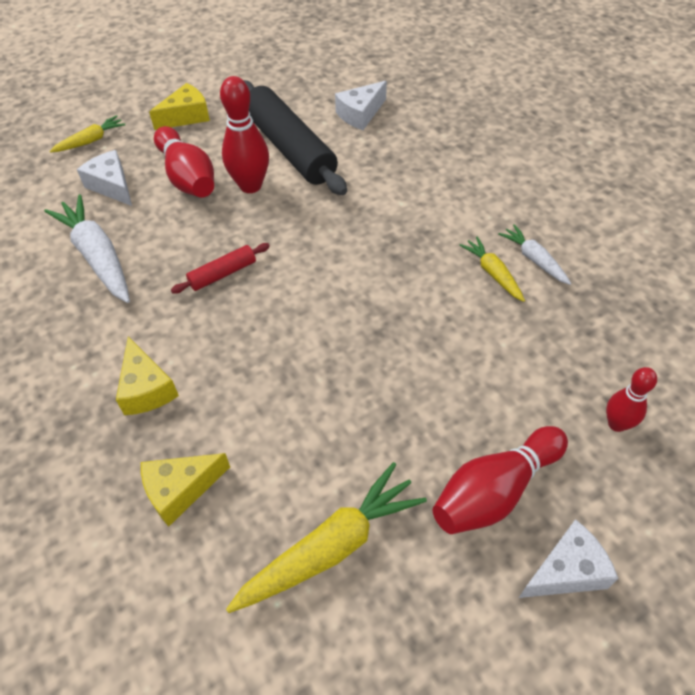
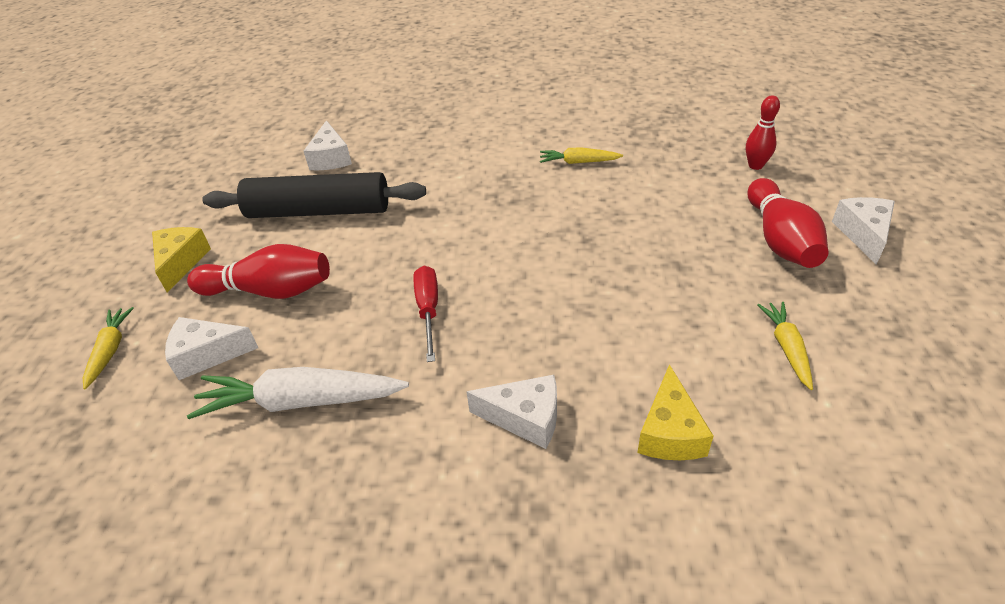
camera: 55 degrees left, 10 degrees down
(146, 388) = (525, 418): yellow cheese -> white cheese
(223, 274) = (428, 310): red rolling pin -> red screwdriver
(250, 185) = (335, 252): red bowling pin -> none
(330, 547) = (787, 348): yellow carrot -> yellow carrot, size x0.55
(534, 259) = (583, 140): white carrot -> none

